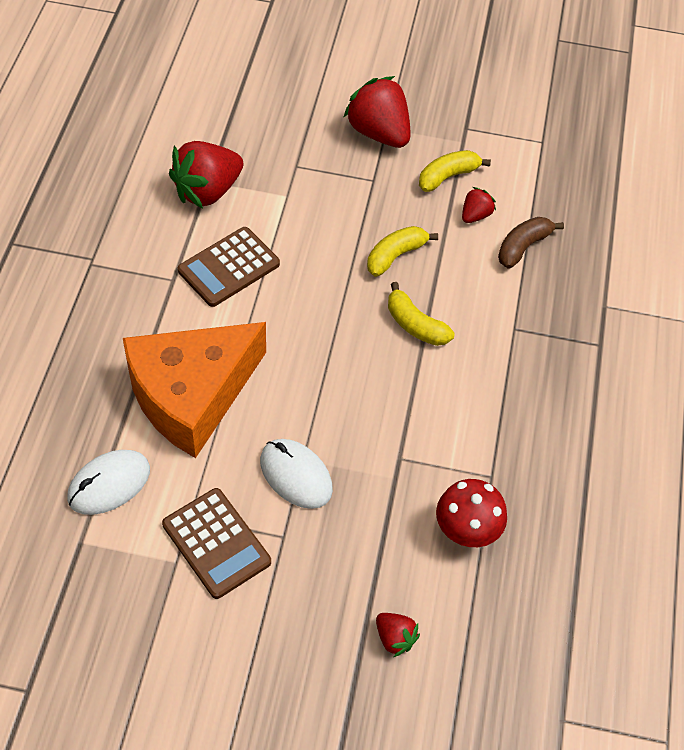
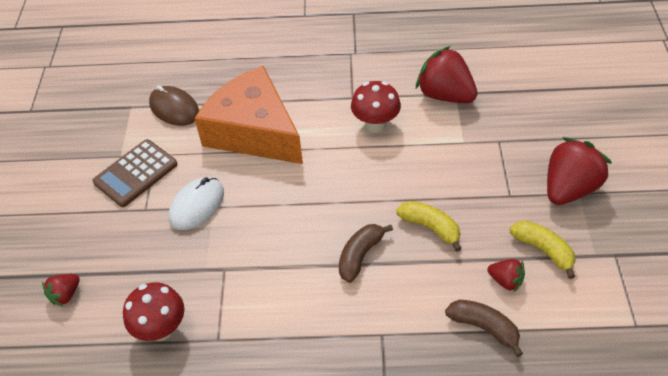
camera: 85 degrees right, 5 degrees down
(109, 484) = (174, 108): white mouse -> brown mouse
(229, 267) = (375, 124): brown calculator -> red mushroom
(415, 325) = (360, 255): yellow banana -> brown banana

